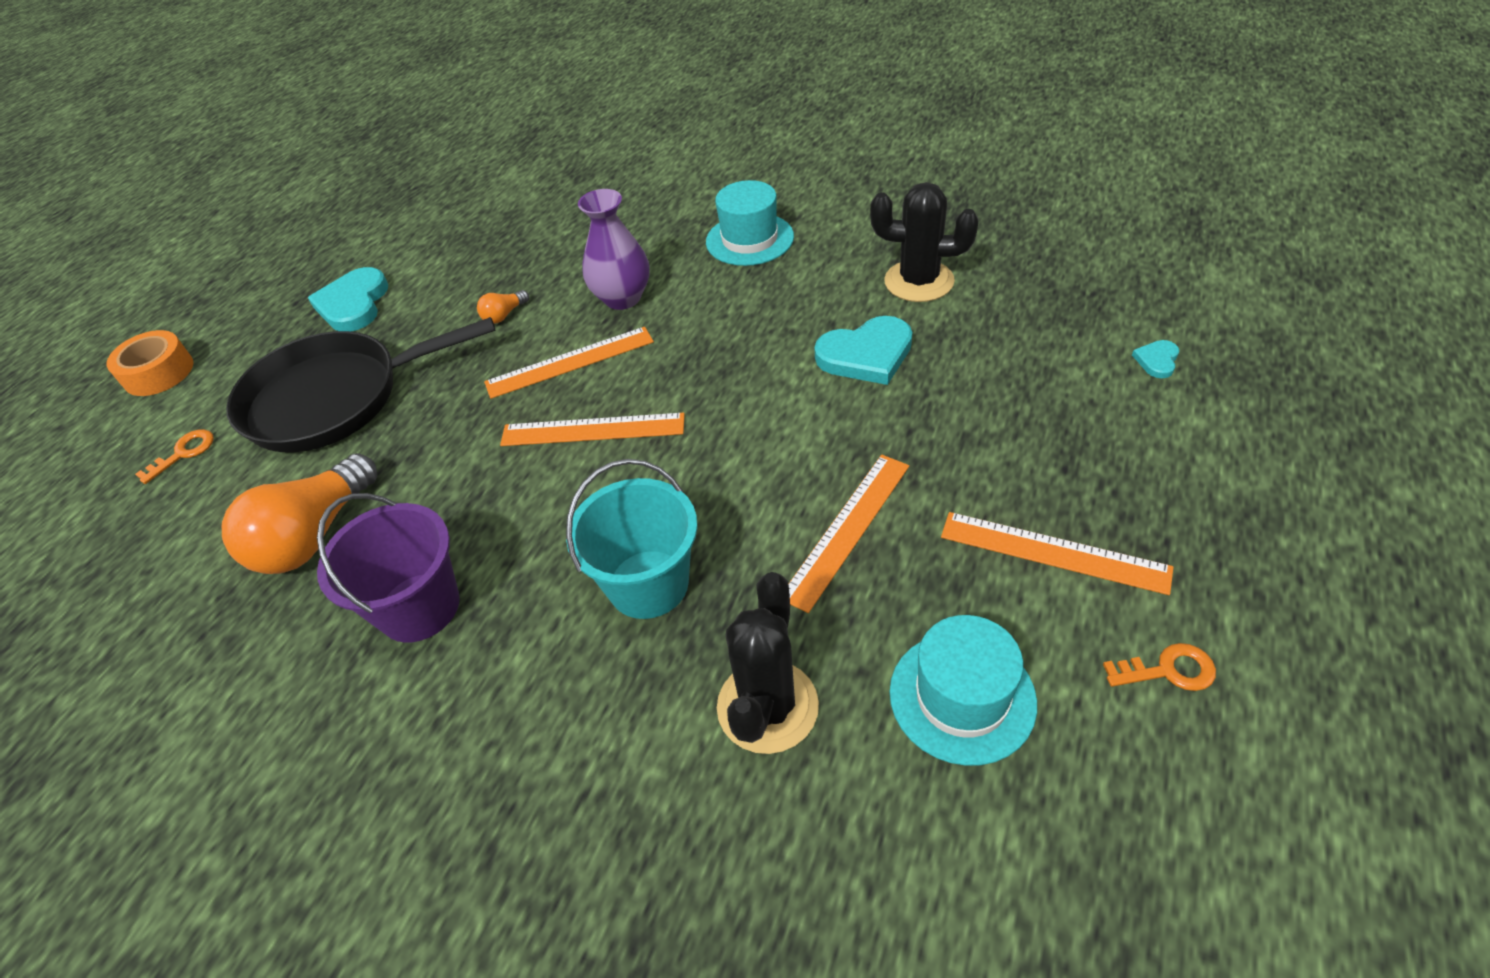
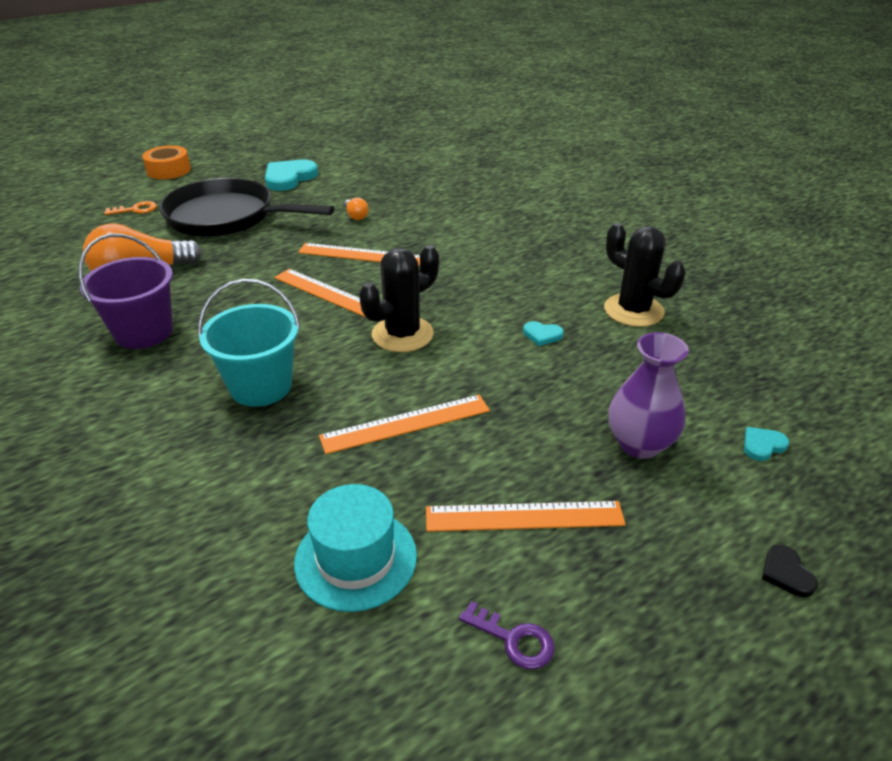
camera: 30 degrees right, 10 degrees down
(504, 315) = (355, 216): orange light bulb -> orange light bulb turned 105 degrees counterclockwise
(622, 298) = (430, 236): purple vase -> purple vase (639, 444)
(749, 239) = (547, 238): turquoise hat -> none
(767, 706) = (241, 487): black cactus -> black cactus (402, 334)
(866, 355) = (542, 335): turquoise heart -> turquoise heart, size x0.48
(1053, 552) = (524, 516): orange ruler -> orange ruler turned 60 degrees counterclockwise
(1168, 670) = (514, 639): orange key -> purple key
(1284, 467) = (786, 573): none -> black heart

